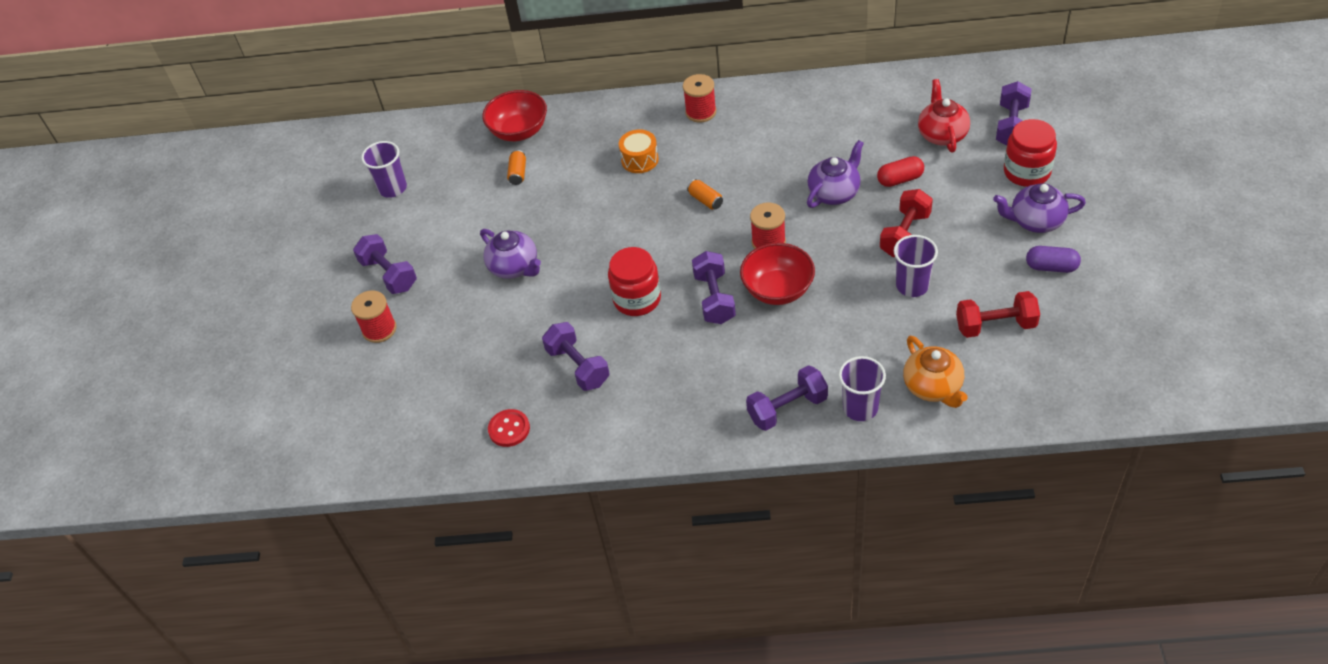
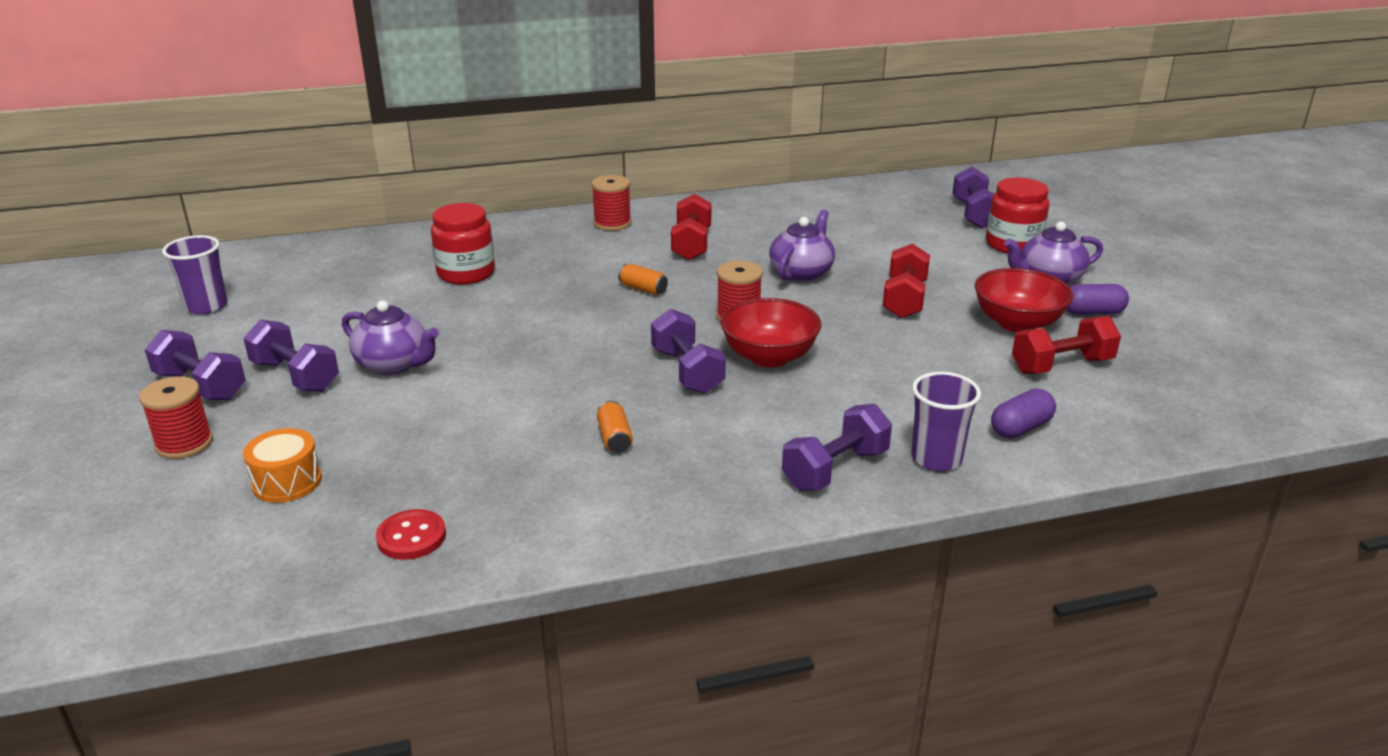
camera: 20 degrees left, 20 degrees down
(518, 173) = (386, 282): orange can -> orange can (614, 438)
(519, 131) = (382, 250): red bowl -> red bowl (1017, 323)
(578, 366) = (510, 455): purple dumbbell -> purple dumbbell (295, 376)
(637, 299) = (579, 380): red jar -> red jar (466, 273)
(640, 160) = (547, 262): orange drum -> orange drum (287, 482)
(757, 146) = (691, 244): none -> red dumbbell
(900, 179) = (873, 258): red capsule -> none
(912, 286) = (938, 340): purple cup -> none
(933, 387) = (1020, 428): orange teapot -> purple capsule
(942, 134) = (902, 224): red teapot -> none

